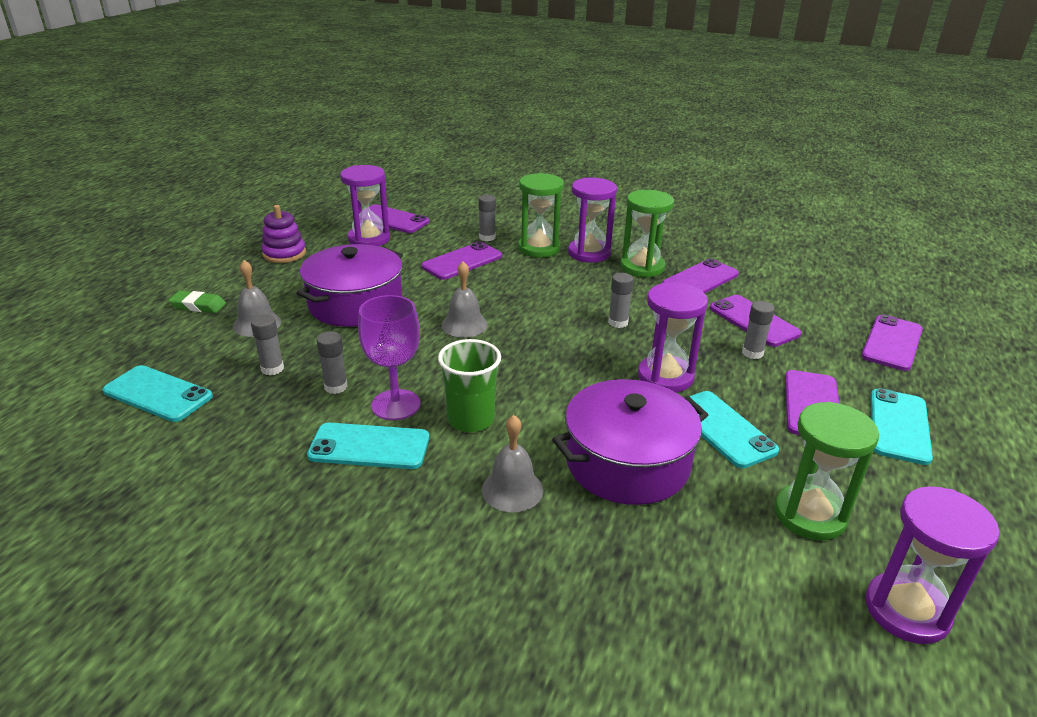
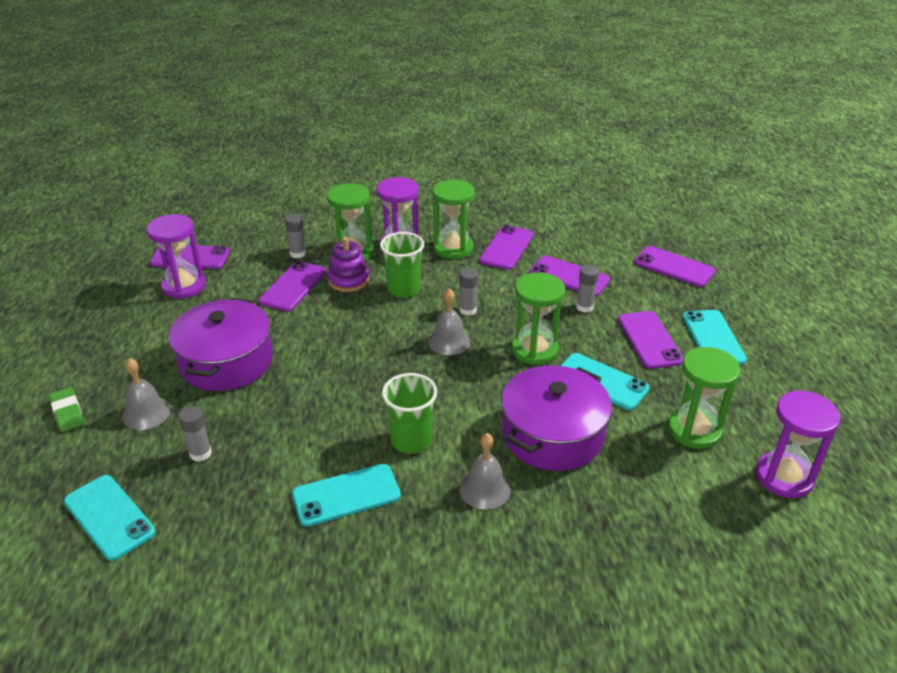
camera: 25 degrees left, 5 degrees up
(158, 394) = (109, 517): turquoise phone -> turquoise phone turned 45 degrees clockwise
(198, 306) = (67, 412): green eraser -> green eraser turned 75 degrees clockwise
(284, 254) = (109, 327): purple stacking toy -> purple stacking toy (349, 280)
(336, 387) = (274, 451): grey glue stick -> none
(396, 405) = (339, 449): purple goblet -> none
(464, 325) = (342, 352): grey bell -> grey bell (449, 341)
(565, 289) = (404, 289): none -> green cup
(665, 377) = (534, 350): purple hourglass -> green hourglass
(892, 343) = (674, 267): purple phone -> purple phone turned 60 degrees counterclockwise

